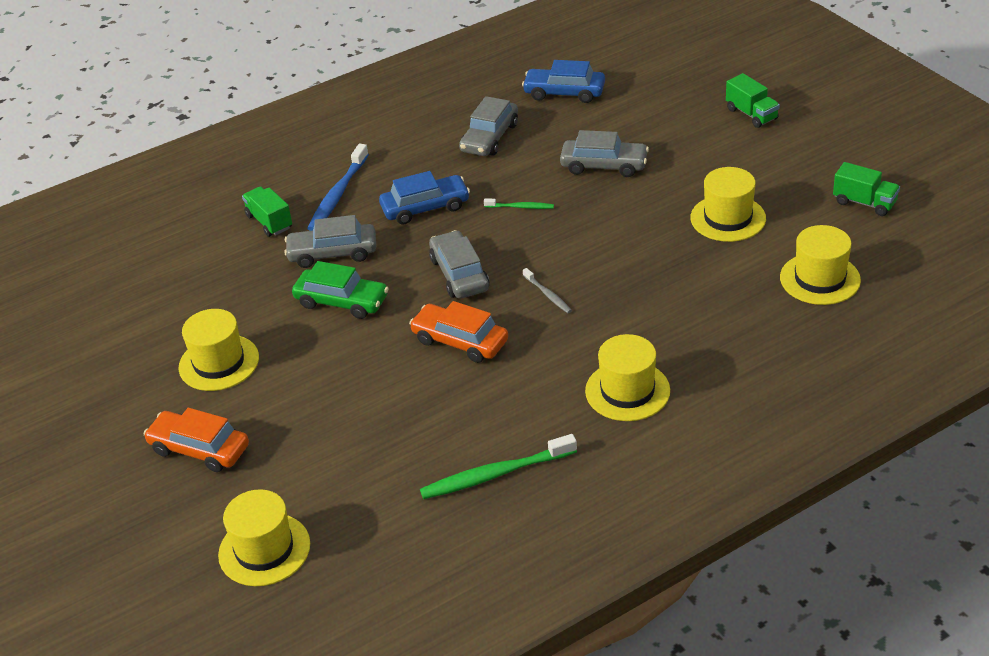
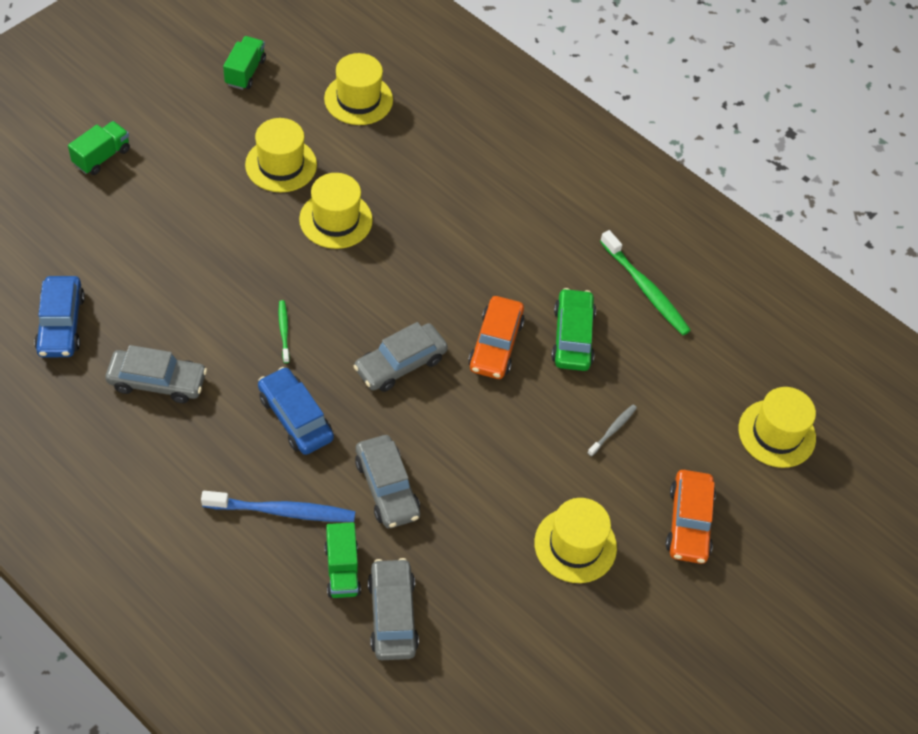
camera: 115 degrees left, 15 degrees up
(269, 222) = (342, 570): green truck -> green truck turned 45 degrees counterclockwise
(342, 301) = (461, 458): green car -> green car (572, 337)
(548, 295) = (417, 287): grey toothbrush -> grey toothbrush (613, 430)
(604, 165) = (203, 269): grey car -> grey car (392, 615)
(627, 391) = (527, 214): yellow hat -> yellow hat (335, 220)

